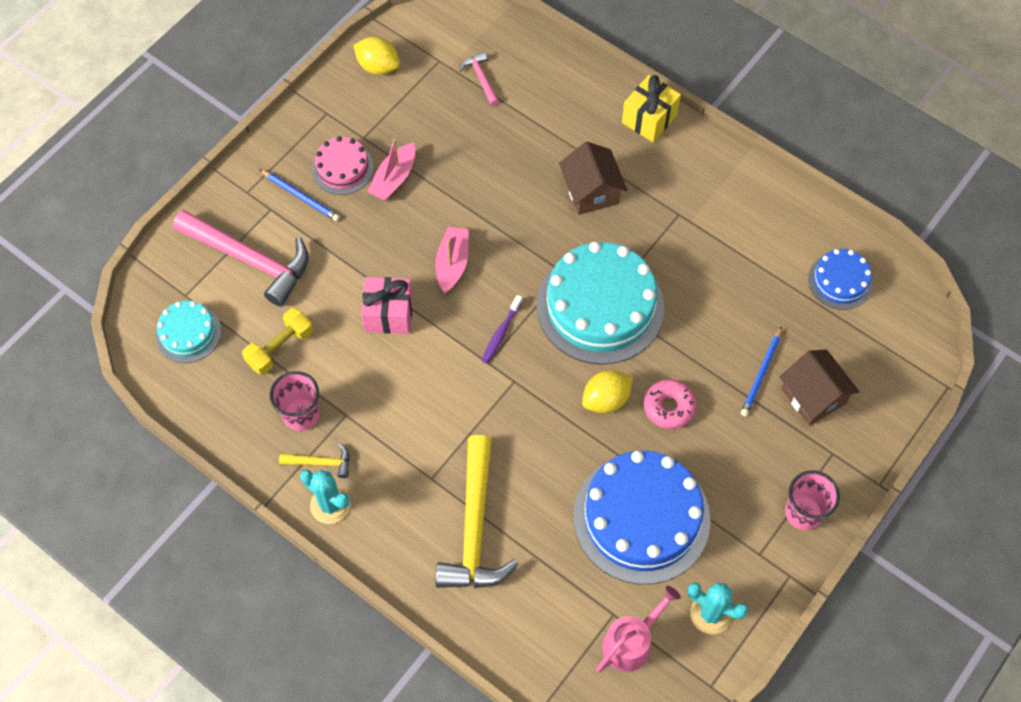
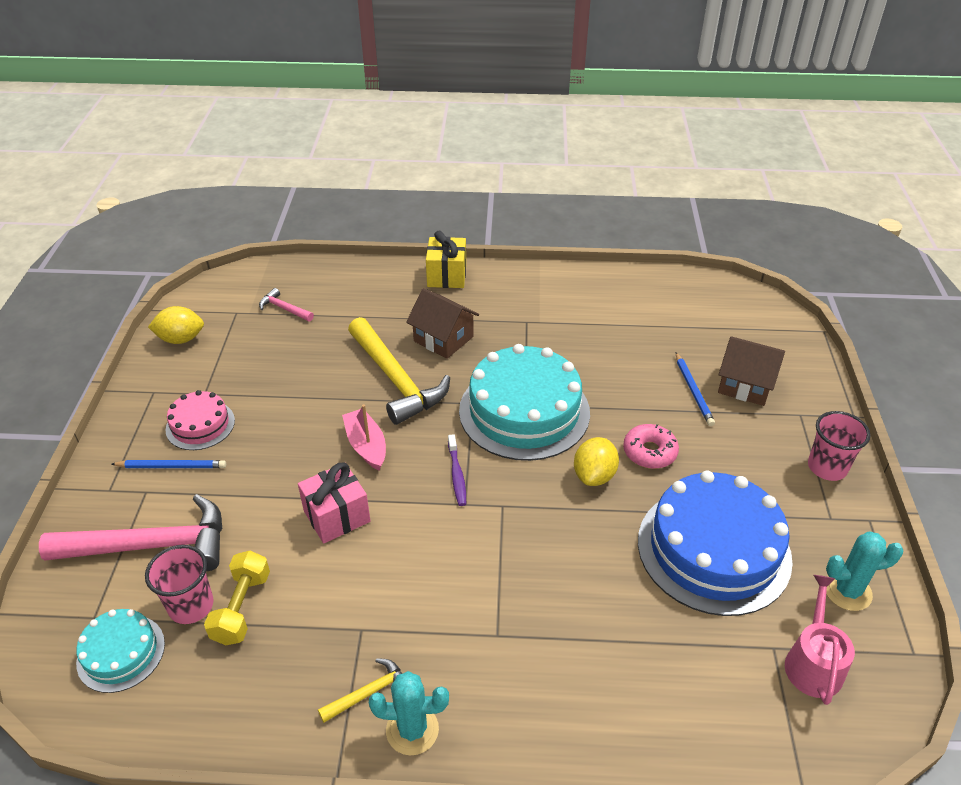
camera: 35 degrees left, 20 degrees down
(301, 414) = (311, 658): pink cup -> pink cup (191, 606)
(394, 178) = (258, 409): pink boat -> none
(475, 527) = (578, 654): yellow hammer -> yellow hammer (396, 380)
(840, 281) = (683, 306): blue cake -> none

